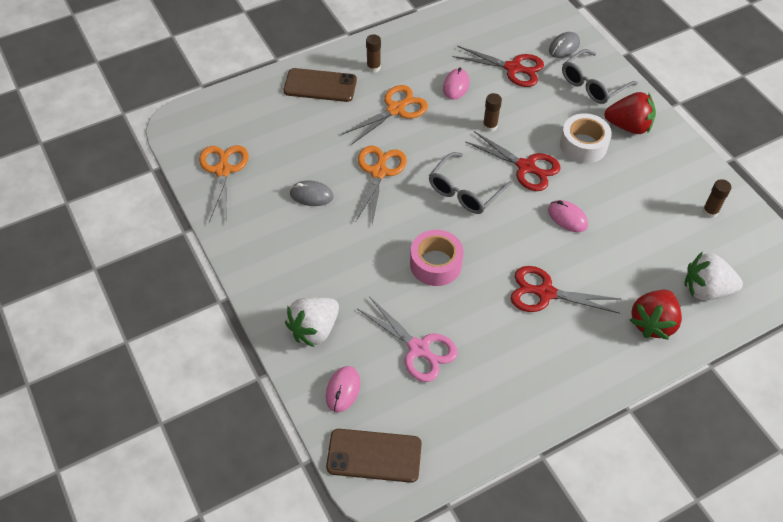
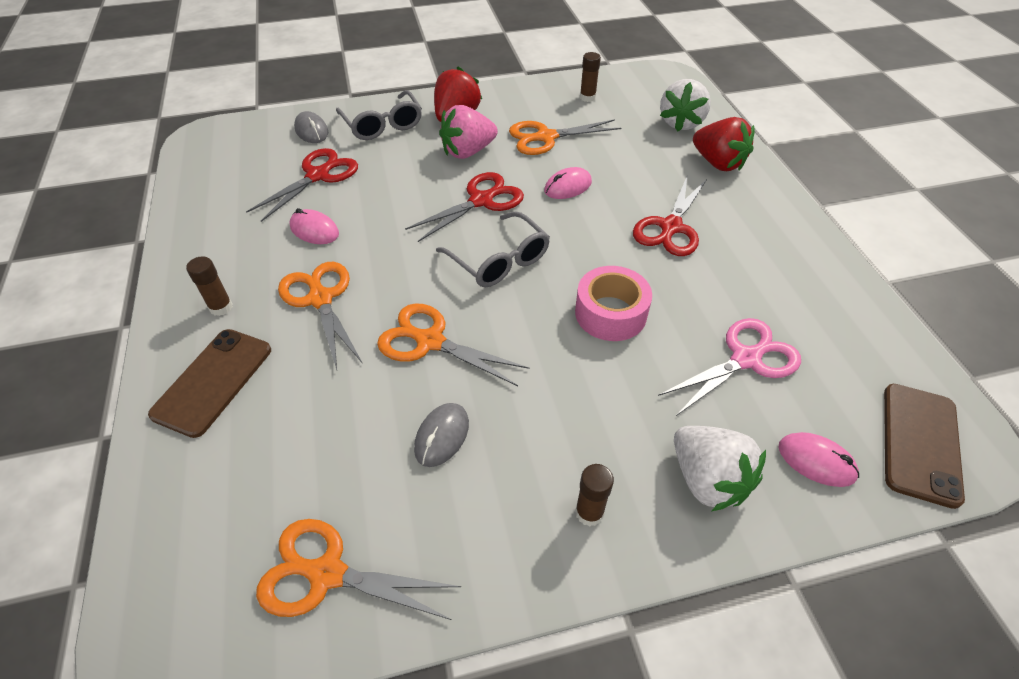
camera: 75 degrees left, 5 degrees down
(490, 126) = (402, 215): brown glue stick -> brown glue stick (589, 512)
(583, 145) = (468, 152): white tape -> pink strawberry
(629, 191) = (545, 137): none -> orange scissors

